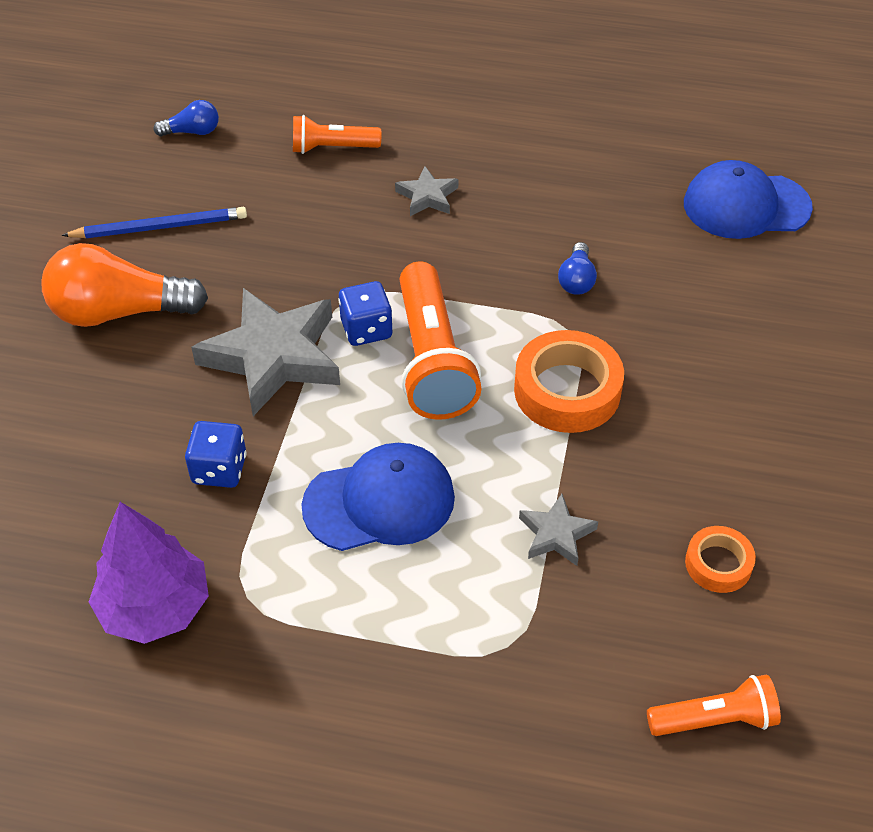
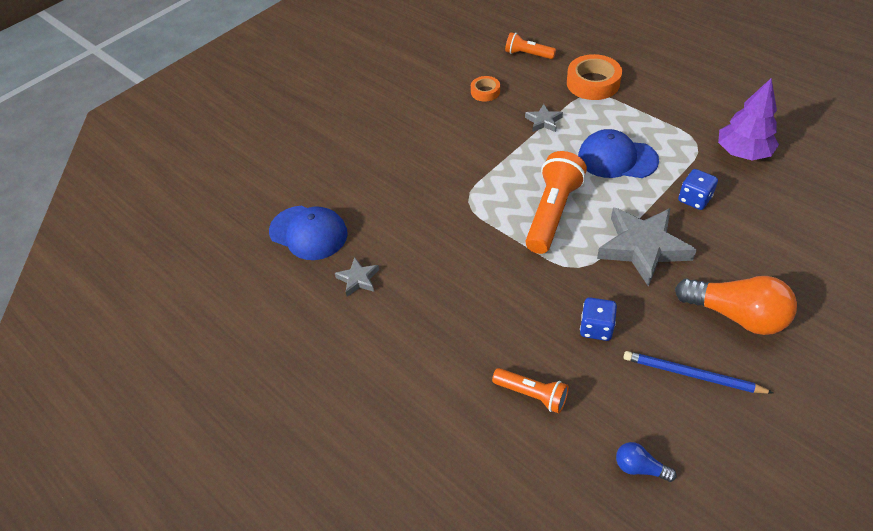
camera: 145 degrees left, 0 degrees up
(366, 329) = (580, 243): blue dice -> blue dice (596, 328)
(427, 196) = (489, 320): grey star -> grey star (358, 279)
(567, 390) = (493, 173): orange tape -> orange tape (593, 83)
(576, 280) = (441, 226): blue light bulb -> none

